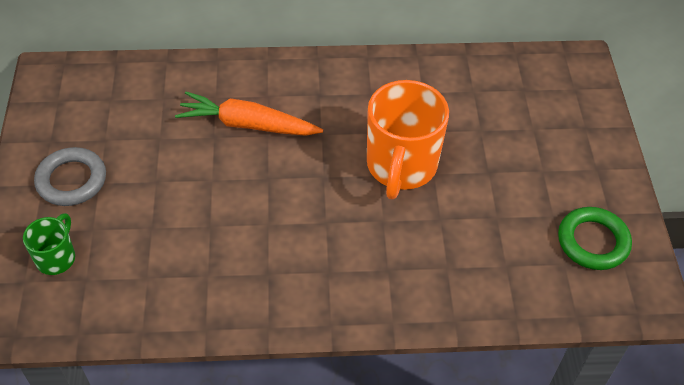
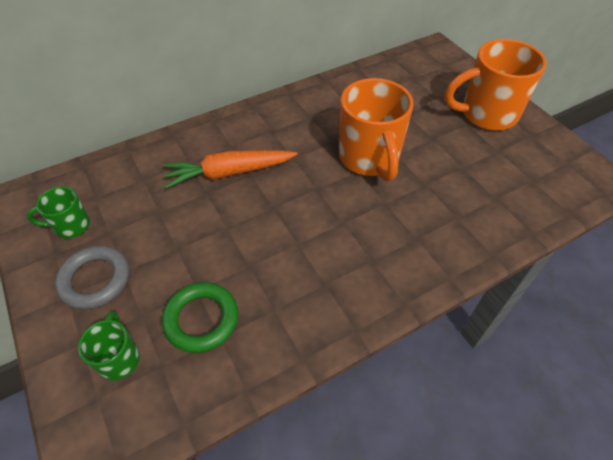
camera: 25 degrees left, 0 degrees up
(76, 120) = (71, 226): none -> green mug
(575, 168) = (486, 114): none -> orange mug
(593, 242) = (537, 157): green ring -> green ring (201, 319)

